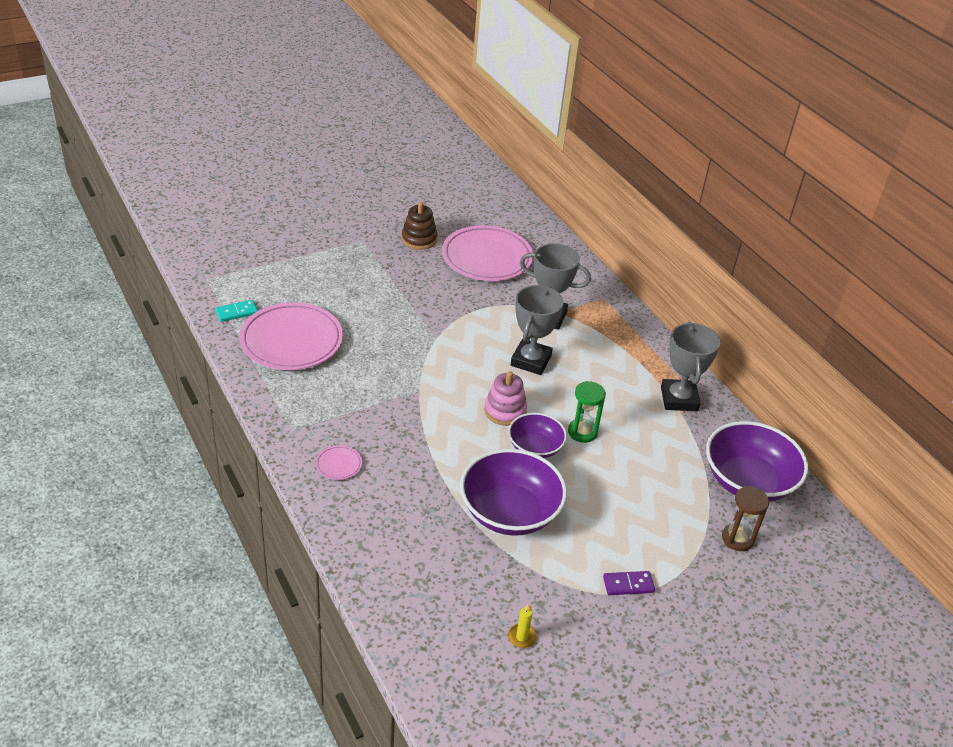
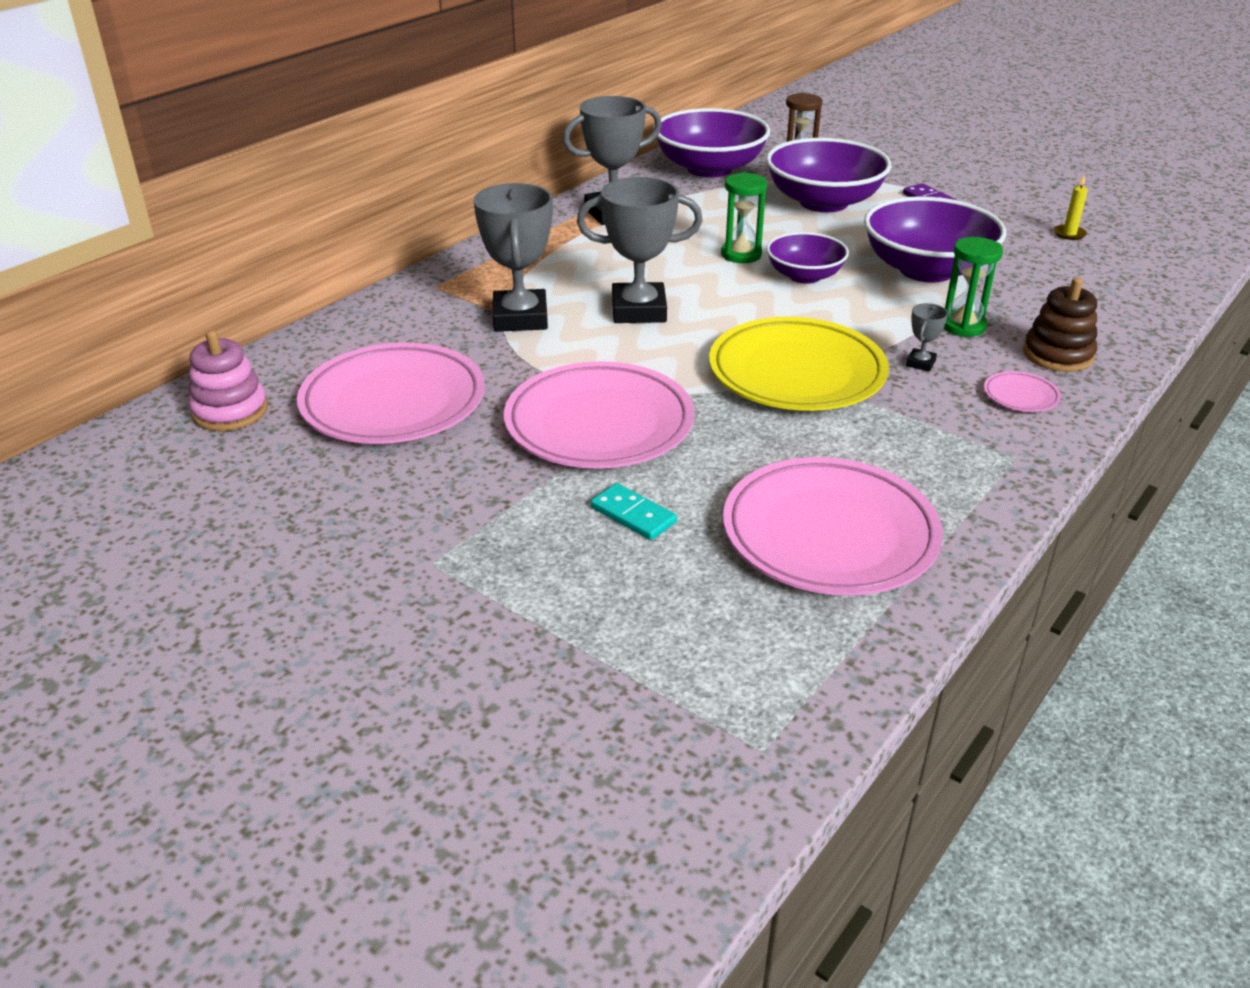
camera: 110 degrees left, 5 degrees down
(237, 312) = (824, 642): turquoise domino -> turquoise domino (633, 515)
(399, 443) = (920, 363): none -> grey trophy
(419, 239) = (377, 491): brown stacking toy -> brown stacking toy (1058, 355)
(423, 390) = (796, 373): none -> yellow plate
(425, 309) = (599, 424): none -> pink plate
(426, 486) = (963, 326): none -> green hourglass
(505, 411) = (763, 307): pink stacking toy -> pink stacking toy (230, 411)
(652, 516) = (823, 202): none -> purple bowl

